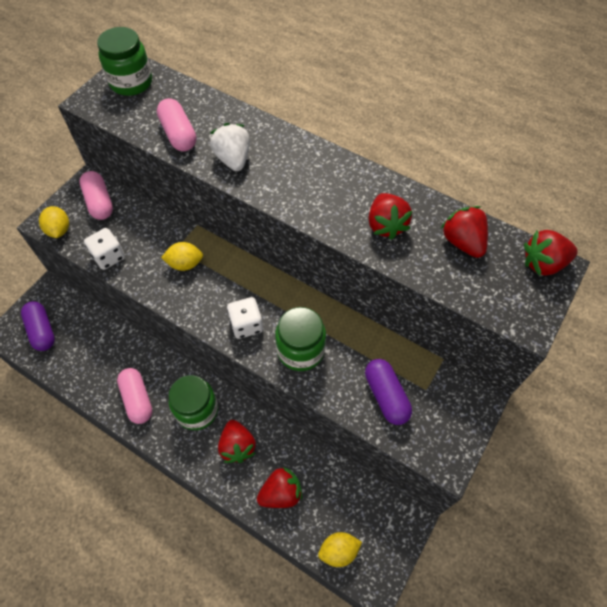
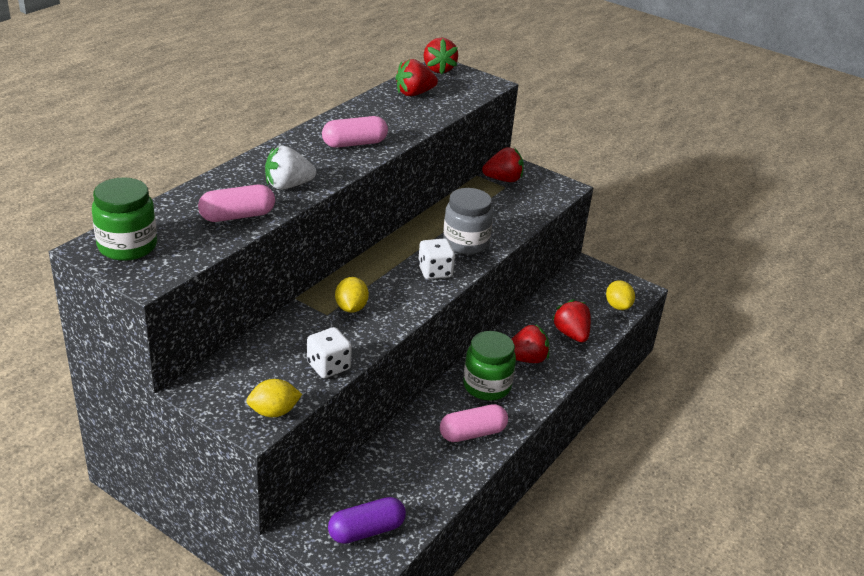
camera: 90 degrees left, 25 degrees down
(99, 202) = (235, 376): pink capsule -> pink capsule (354, 144)
(300, 350) = (465, 243): green jar -> grey jar
(386, 225) = (391, 121): red strawberry -> red strawberry (503, 179)
(386, 396) = (511, 205): purple capsule -> none

